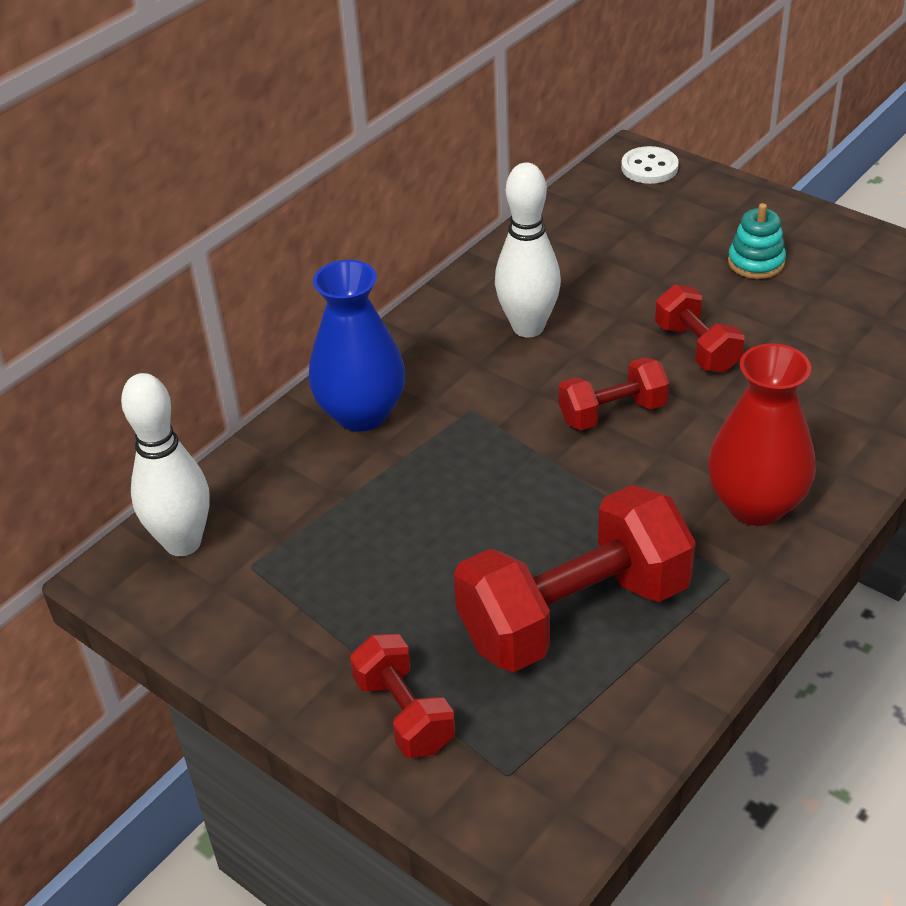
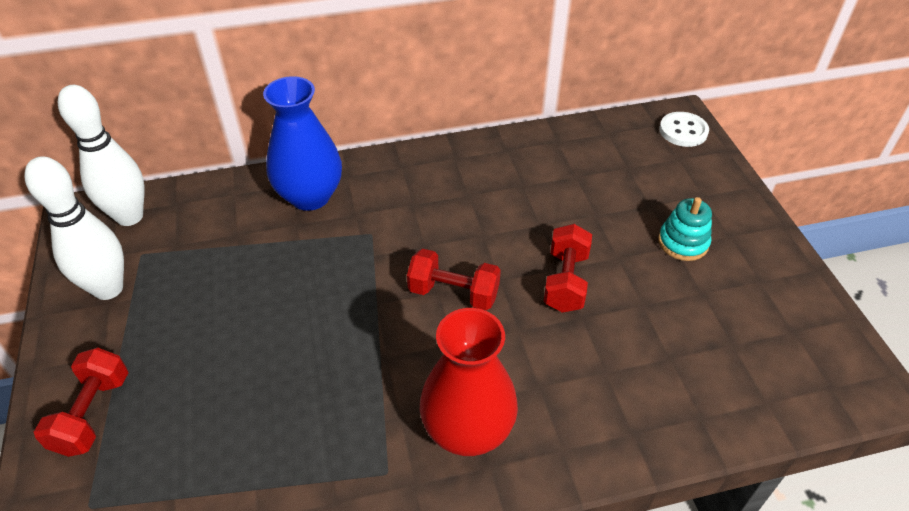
camera: 35 degrees right, 5 degrees up
(528, 327) = (471, 199): white bowling pin -> white bowling pin (108, 289)
(574, 614) = (260, 422): red dumbbell -> none

